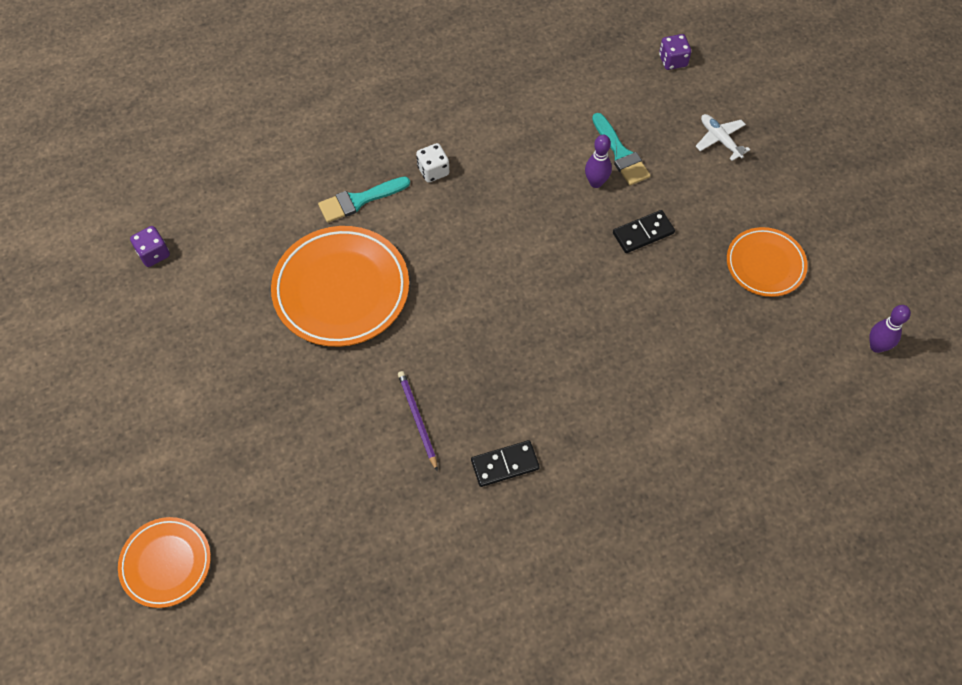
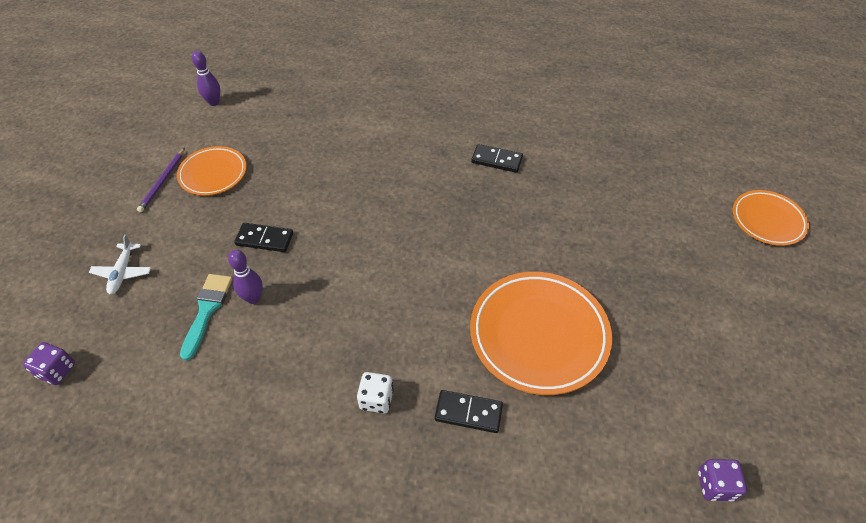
camera: 145 degrees left, 10 degrees down
(359, 200) = (468, 413): turquoise brush -> black domino
(417, 420) = (537, 212): purple pencil -> purple pencil (163, 181)

